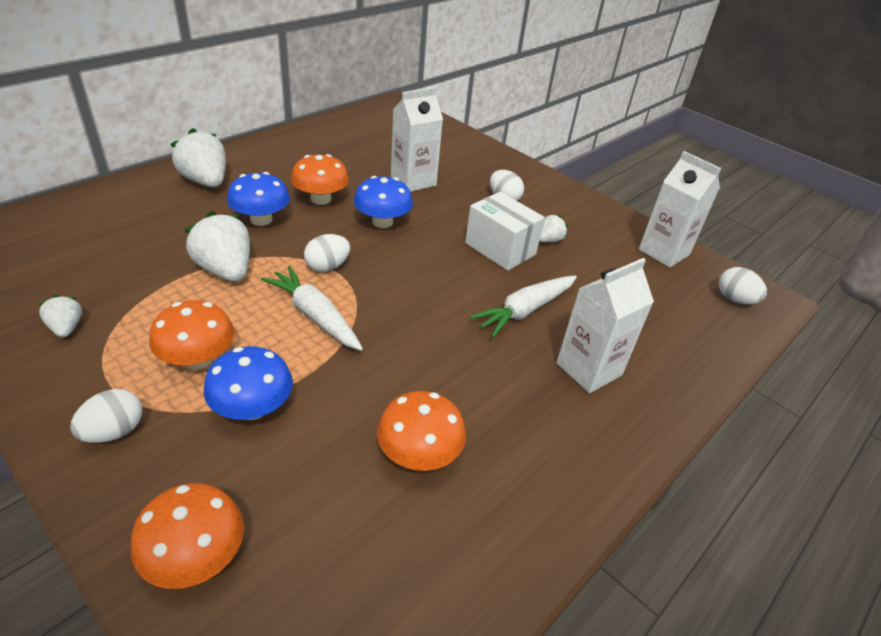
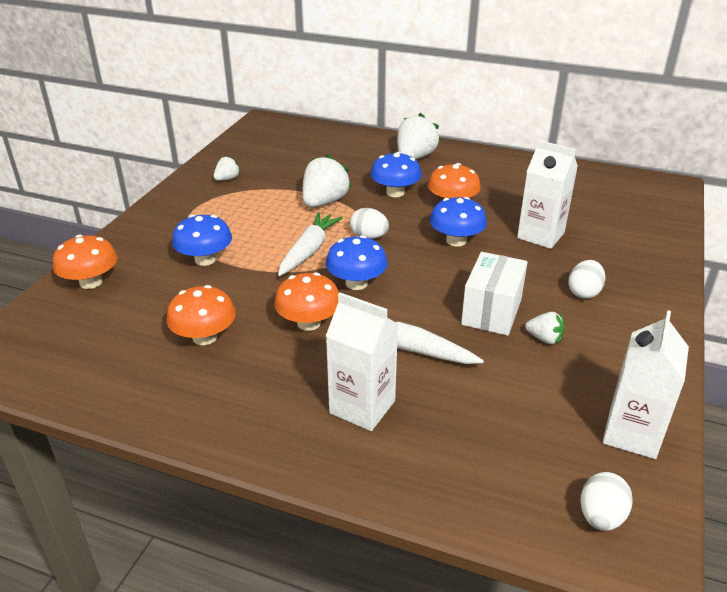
camera: 70 degrees right, 5 degrees down
(114, 431) = (160, 225): white egg -> none
(198, 359) = (233, 226): orange mushroom -> orange mushroom (309, 323)
(402, 305) = (356, 283): none -> blue mushroom

